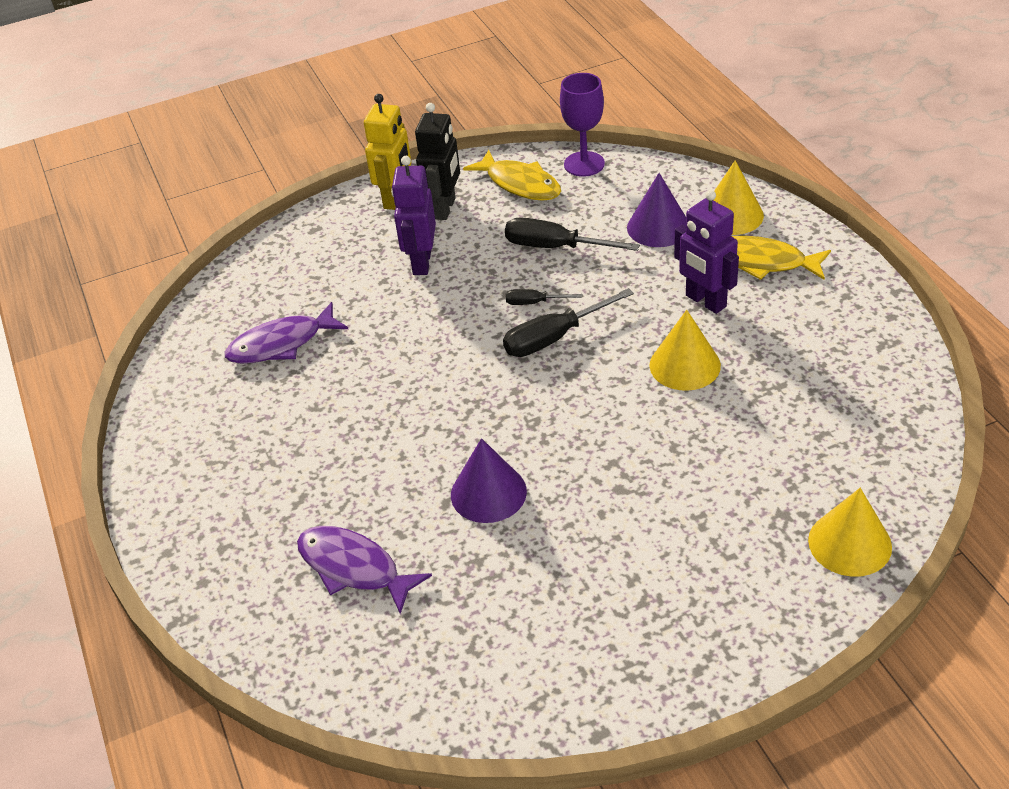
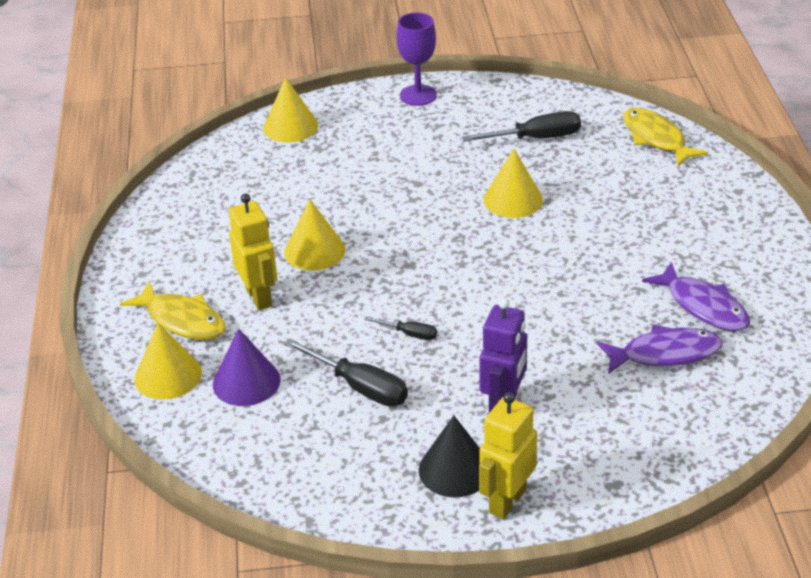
camera: 165 degrees left, 5 degrees down
(354, 568) = (624, 177): purple fish -> purple fish (703, 306)
(445, 208) = (455, 469): black robot -> black cone
(488, 493) = (513, 199): purple cone -> yellow cone
(520, 184) = (356, 479): yellow fish -> yellow fish (656, 138)
(554, 338) = (408, 298): black screwdriver -> black screwdriver (536, 138)
(584, 164) = (269, 487): purple goblet -> purple goblet (418, 95)
(705, 301) = (259, 297): purple robot -> yellow robot

